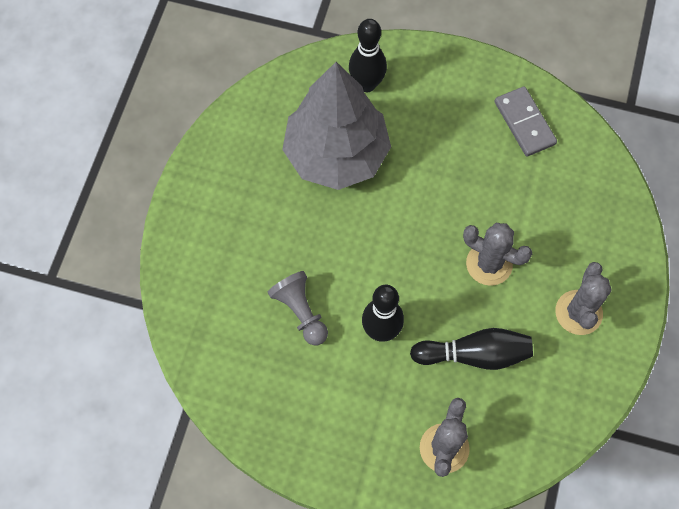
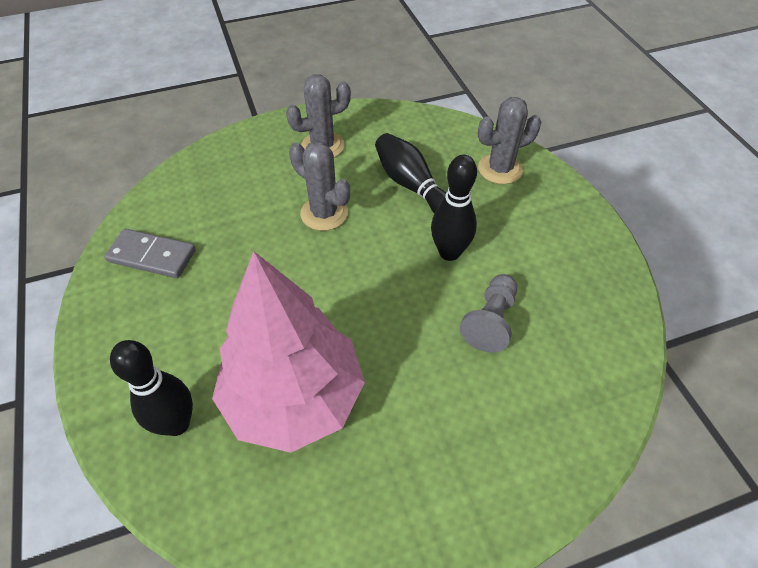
camera: 125 degrees left, 15 degrees down
(336, 154) = (294, 397): grey tree -> pink tree
(489, 264) = (324, 213): grey cactus -> grey cactus turned 45 degrees counterclockwise
(524, 123) = (152, 256): grey domino -> grey domino turned 75 degrees clockwise

